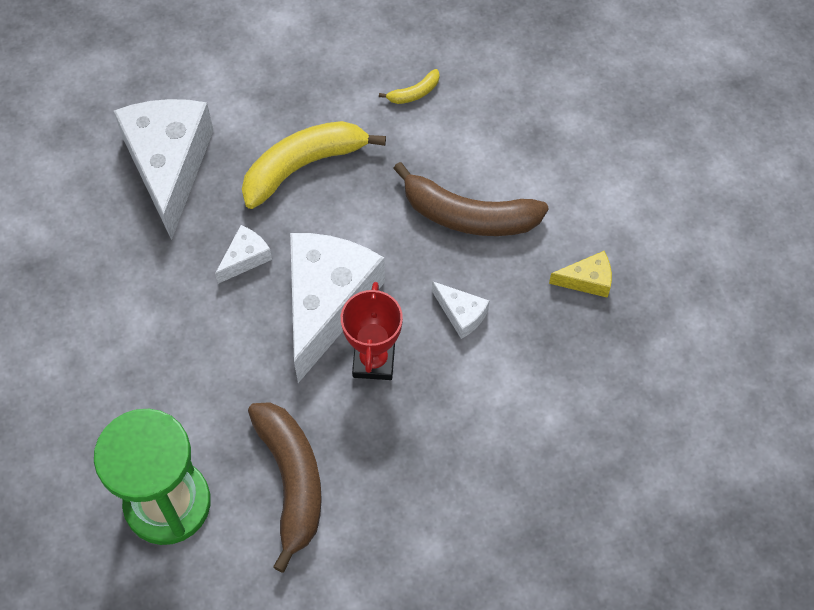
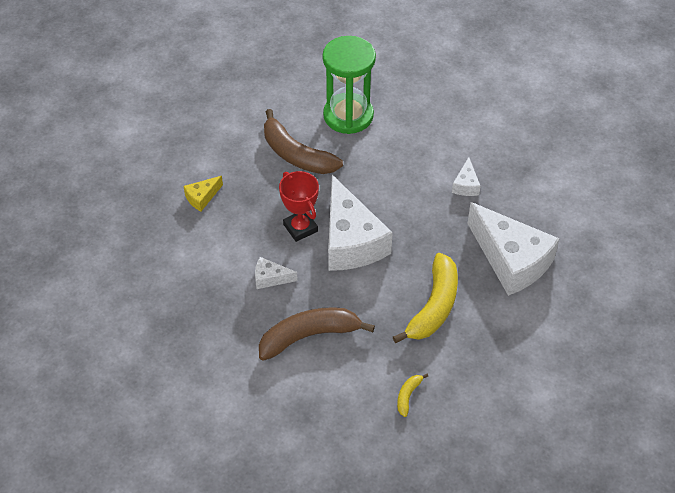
camera: 145 degrees right, 10 degrees down
(245, 258) = (417, 237): white cheese -> white cheese (466, 185)
(587, 280) = (208, 340): yellow cheese -> yellow cheese (202, 197)

